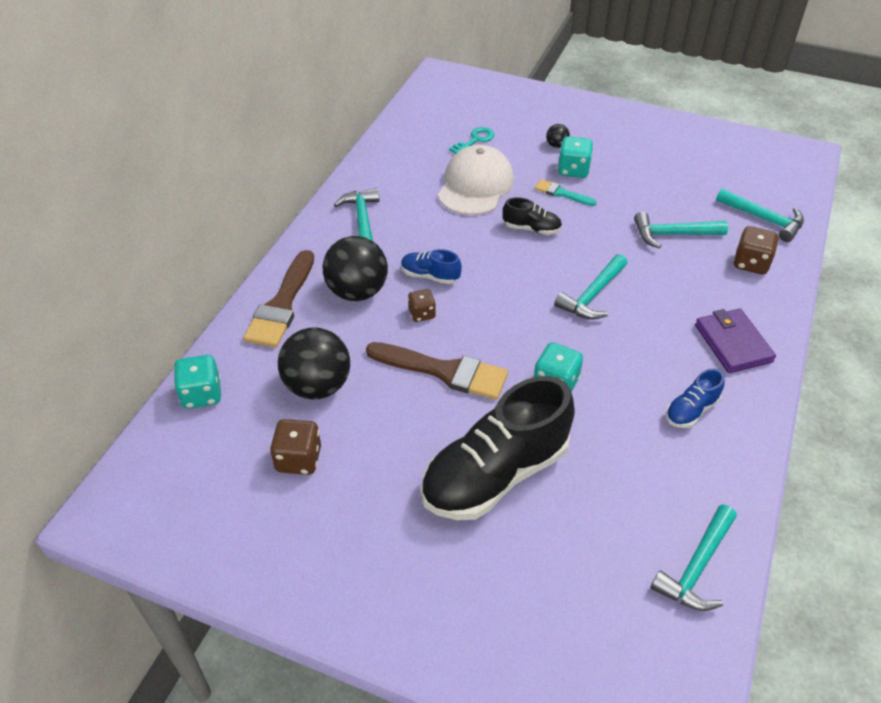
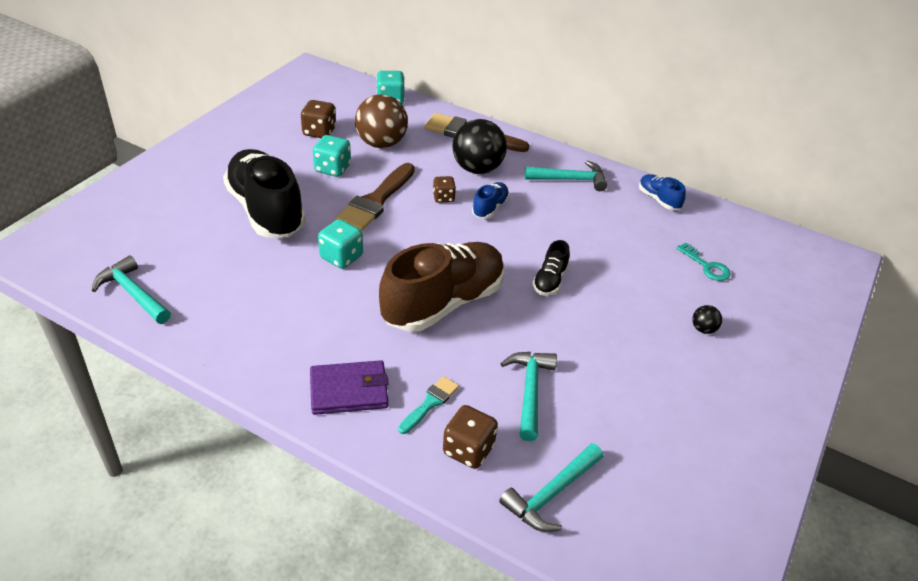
camera: 95 degrees right, 5 degrees down
(318, 386) = (381, 143): black ball -> brown ball
(475, 185) = (623, 254): white cap -> none
(561, 193) = (609, 314): turquoise brush -> turquoise brush (430, 403)
(573, 170) = (653, 333): turquoise dice -> turquoise dice (332, 169)
(592, 295) = (443, 303): turquoise hammer -> brown shoe
(691, 410) = (278, 333): blue shoe -> blue shoe (658, 199)

